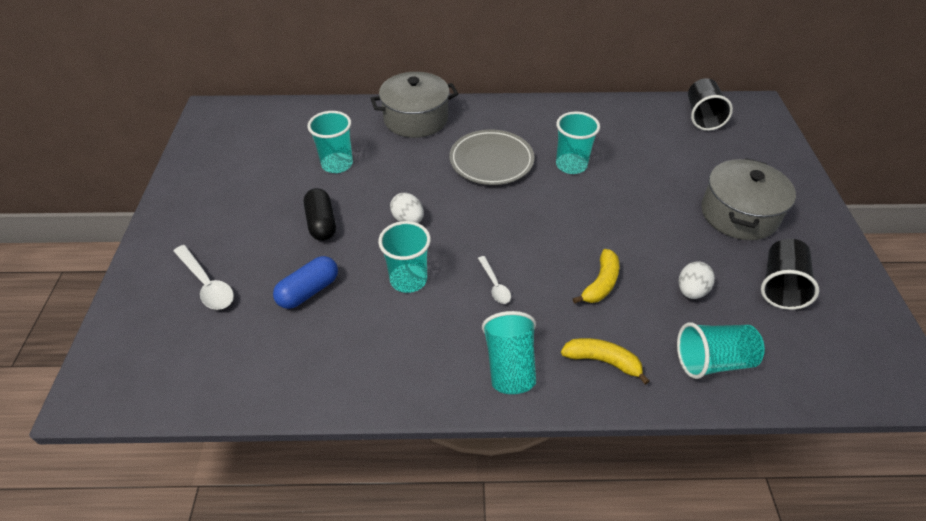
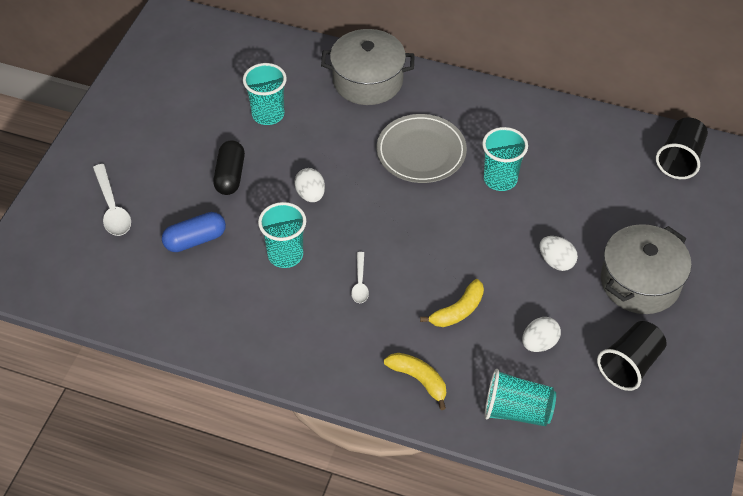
camera: 20 degrees right, 5 degrees up
(510, 365) = (337, 358): turquoise cup -> none
(659, 217) = (556, 262): none -> white egg

